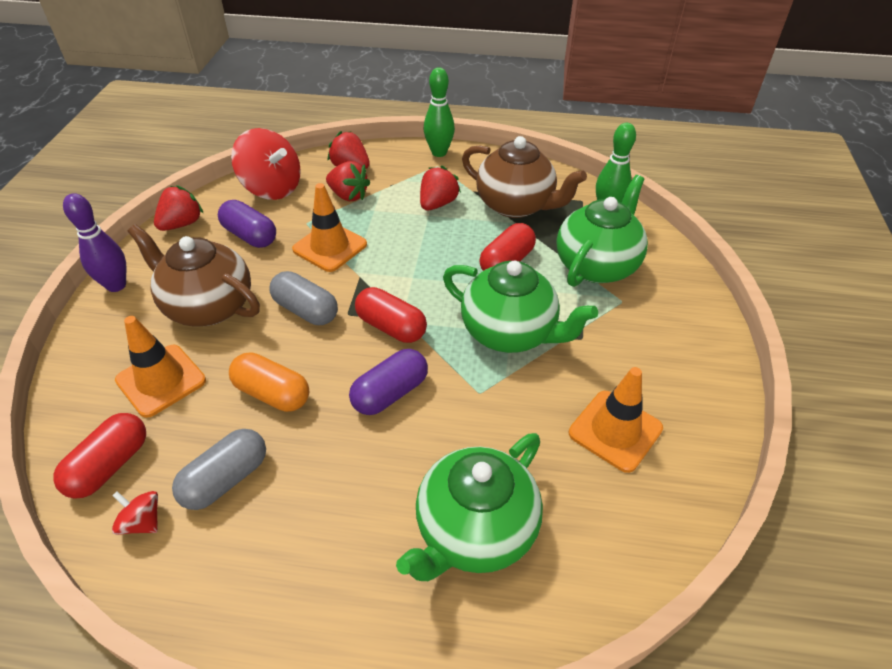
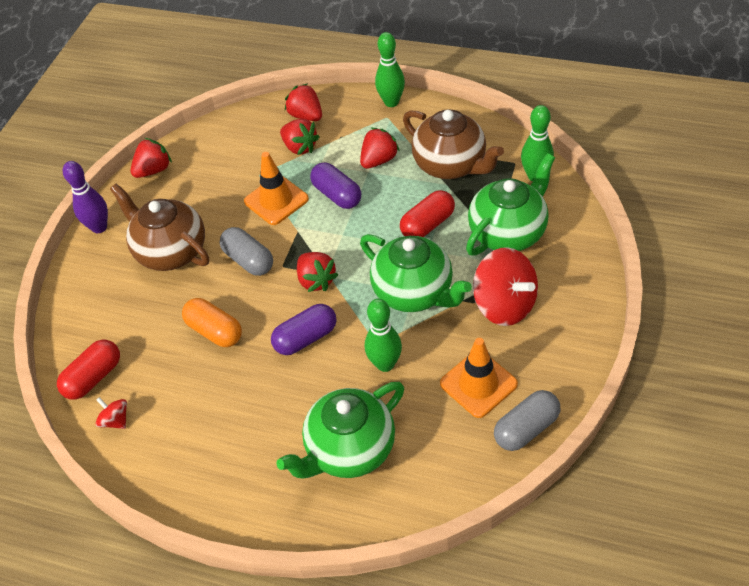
camera: 15 degrees right, 5 degrees up
(161, 380) = (132, 313): orange traffic cone -> none
(226, 479) = (175, 395): grey capsule -> grey capsule (526, 428)
(250, 236) = (210, 185): purple capsule -> purple capsule (337, 195)
(272, 188) = (233, 136): red spinning top -> red spinning top (504, 304)
(391, 327) = (316, 280): red capsule -> red strawberry
(495, 416) = (385, 364): none -> green bowling pin

